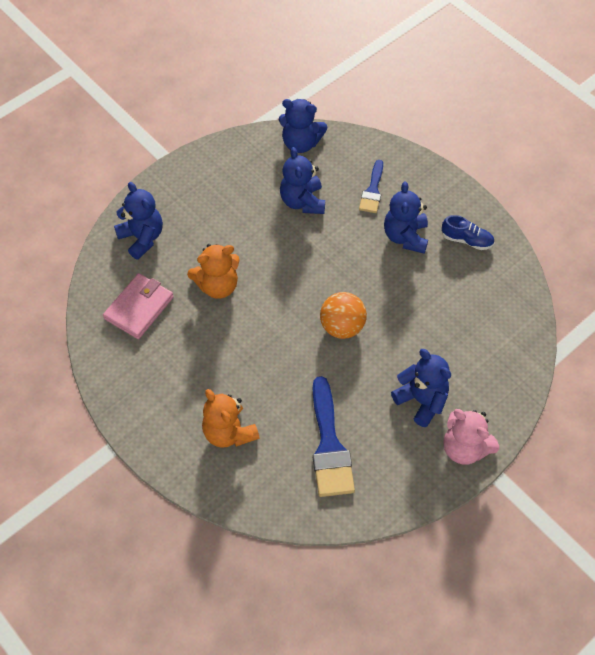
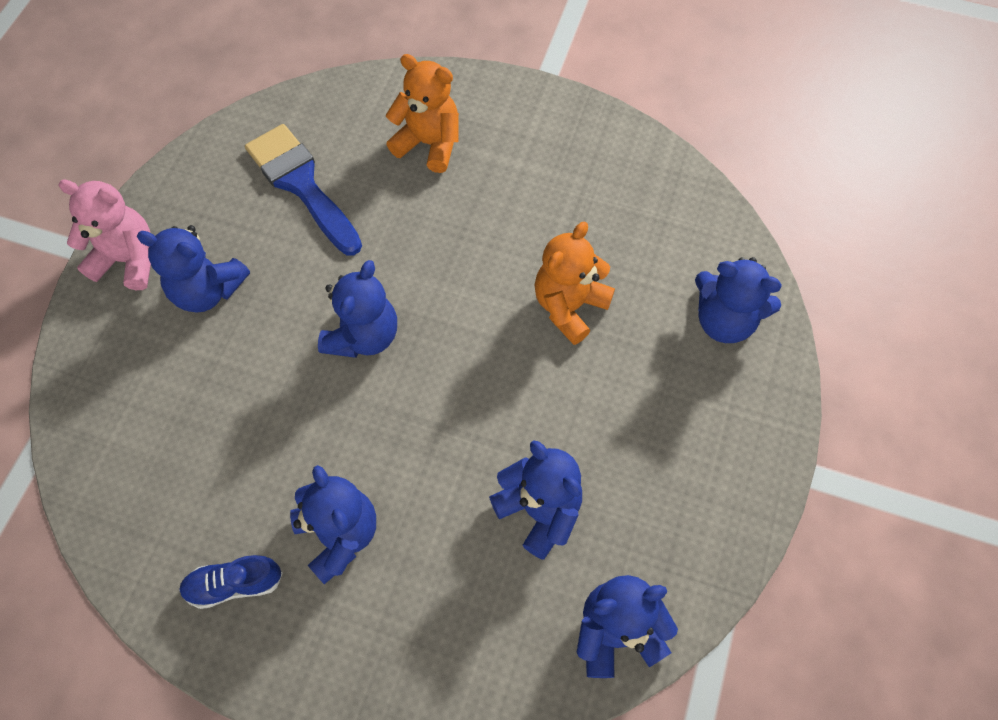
camera: 150 degrees right, 5 degrees up
(139, 308) = (646, 226): pink wallet -> none
(342, 326) = (363, 336): orange ball -> blue teddy bear
(372, 191) = (438, 597): blue brush -> none

